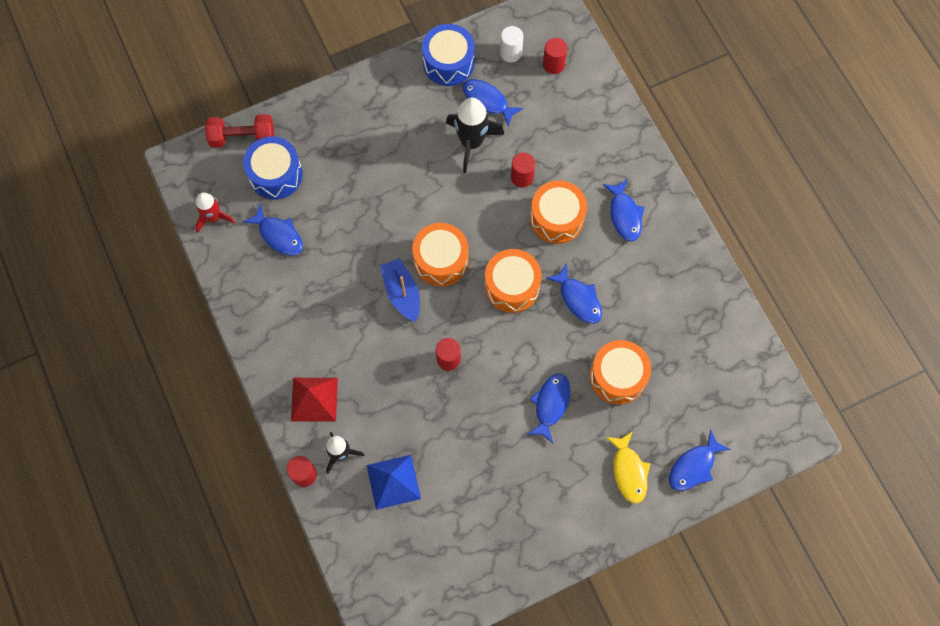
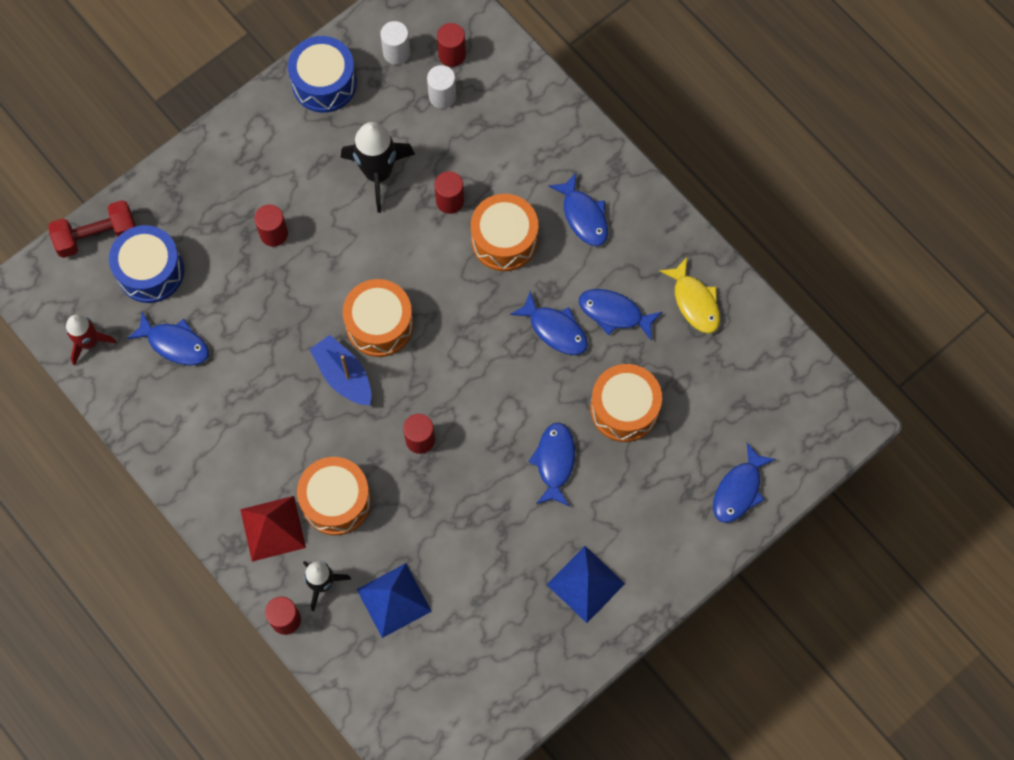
camera: 15 degrees left, 0 degrees up
(378, 169) = (274, 233): none -> red cylinder
(487, 101) = (384, 119): blue fish -> blue fish (614, 313)
(512, 286) = (472, 334): orange drum -> orange drum (336, 501)
(537, 95) = (442, 96): none -> white cylinder
(550, 510) = (585, 584): none -> blue pyramid
(629, 471) = (665, 515): yellow fish -> yellow fish (694, 302)

